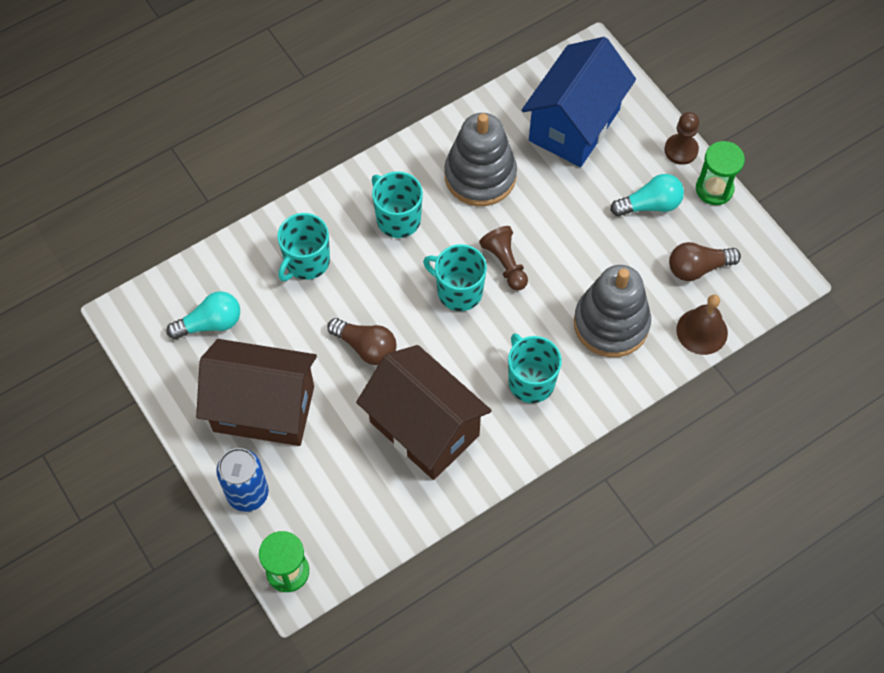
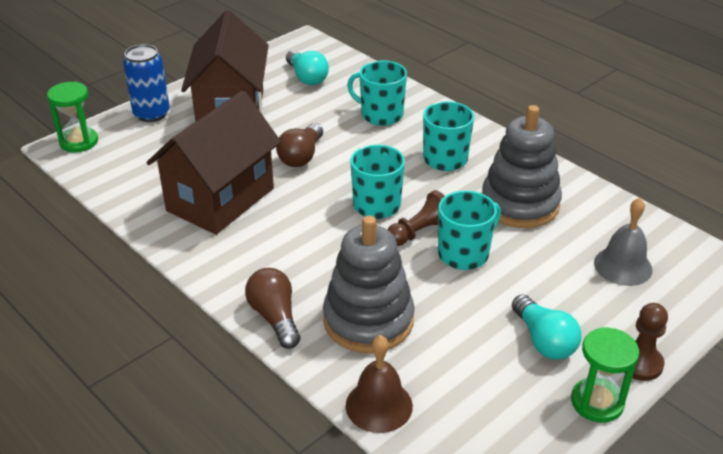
camera: 80 degrees right, 25 degrees down
(530, 381) = (283, 264): turquoise mug -> turquoise mug (464, 254)
(574, 125) = (623, 266): blue house -> grey bell
(698, 268) = (470, 394): brown light bulb -> brown light bulb (275, 317)

